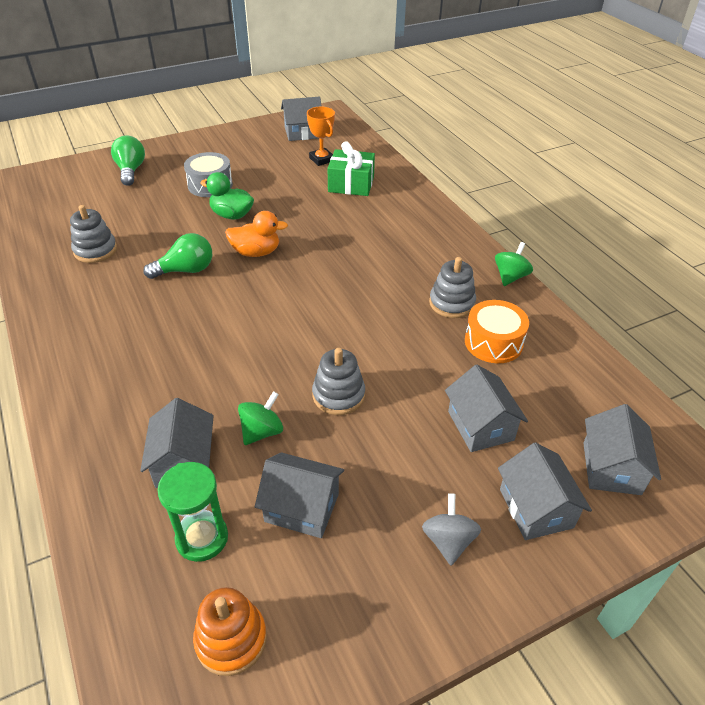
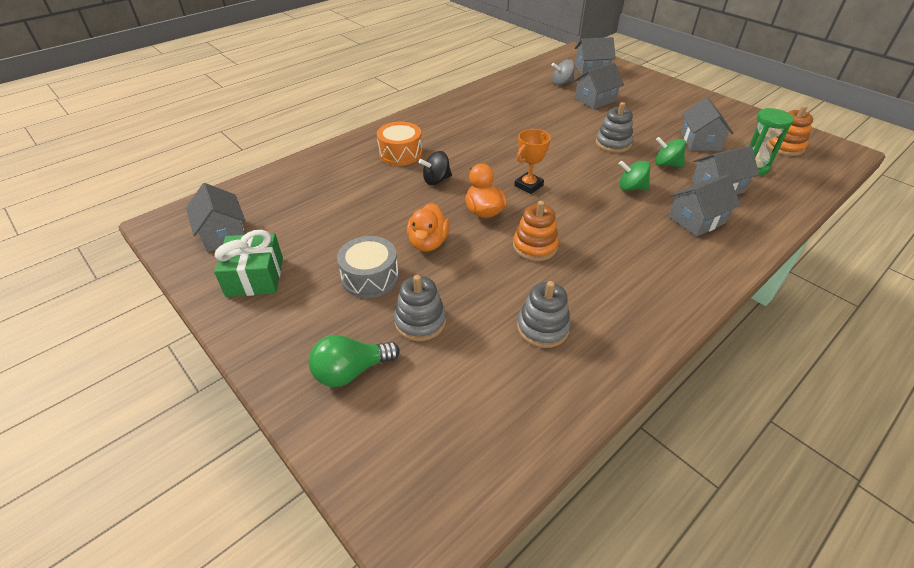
camera: 105 degrees left, 0 degrees up
(186, 270) = (535, 246): green light bulb -> orange stacking toy
(232, 215) = (428, 243): green duck -> orange duck
(321, 159) = (293, 207): orange trophy -> orange trophy (528, 185)
(324, 234) = (436, 180): none -> black spinning top
(351, 184) = (343, 180): green gift -> green gift (255, 277)
(448, 541) = (673, 102): grey spinning top -> grey spinning top (562, 83)
(451, 303) = (495, 116): grey stacking toy -> grey stacking toy (420, 321)
(493, 342) = (524, 100): orange drum -> orange drum (400, 153)
(510, 277) = (453, 99): green spinning top -> green spinning top (631, 188)
(536, 508) = (633, 84): grey house -> grey house (696, 220)

